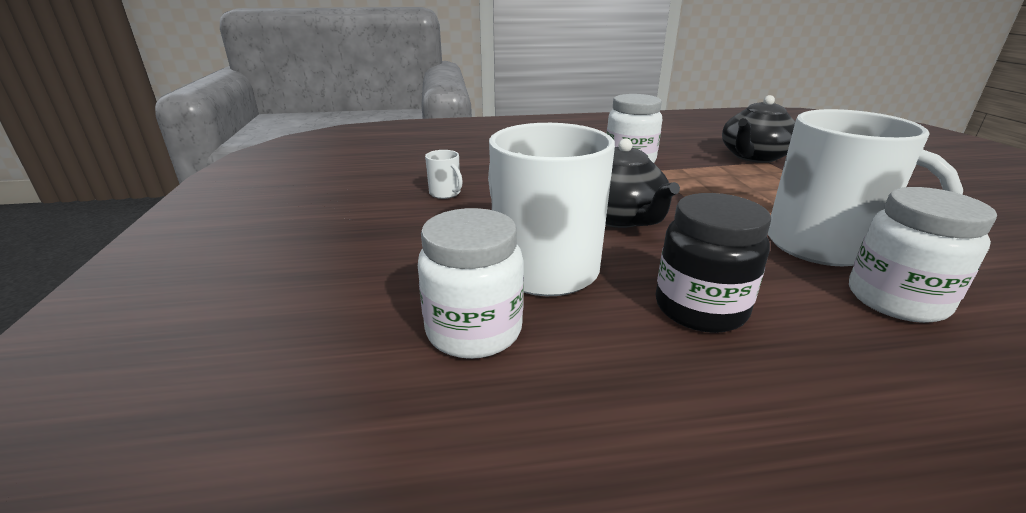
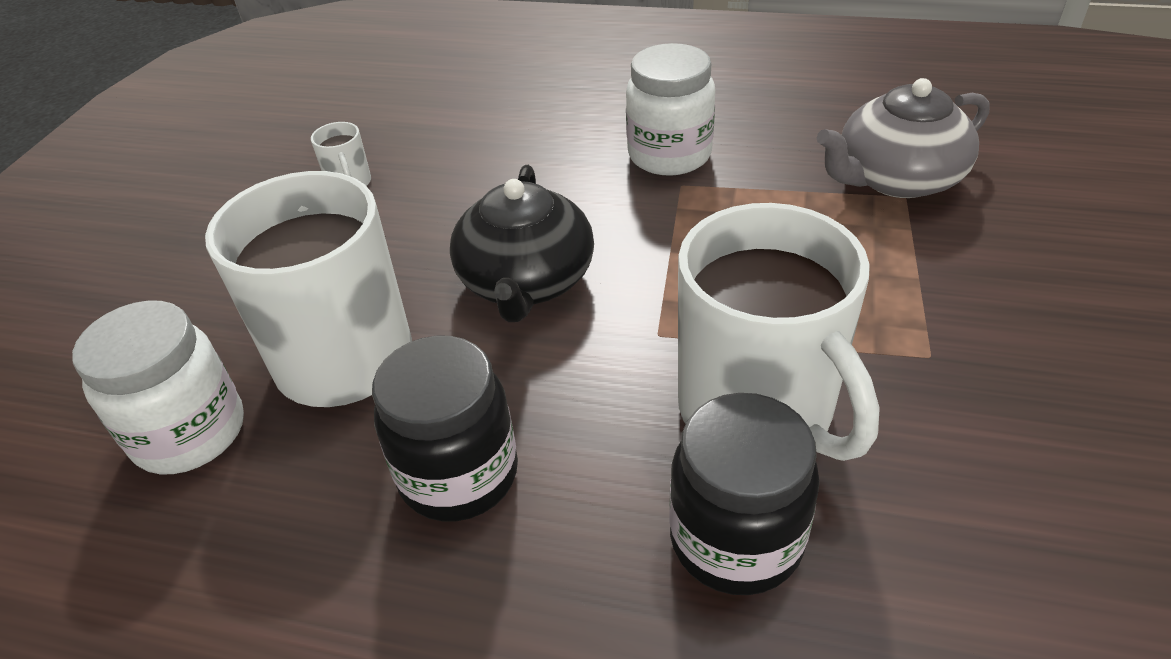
camera: 25 degrees right, 15 degrees up
(754, 156) = (896, 178): black teapot -> grey teapot
(896, 300) = (736, 540): white jar -> black jar

